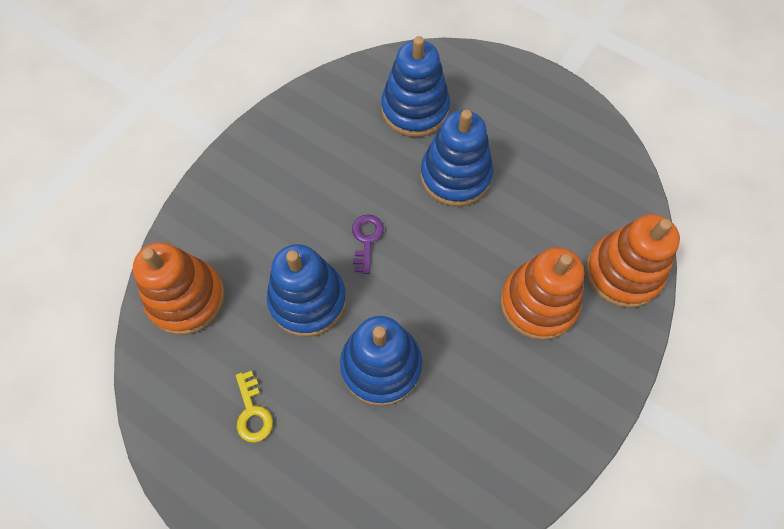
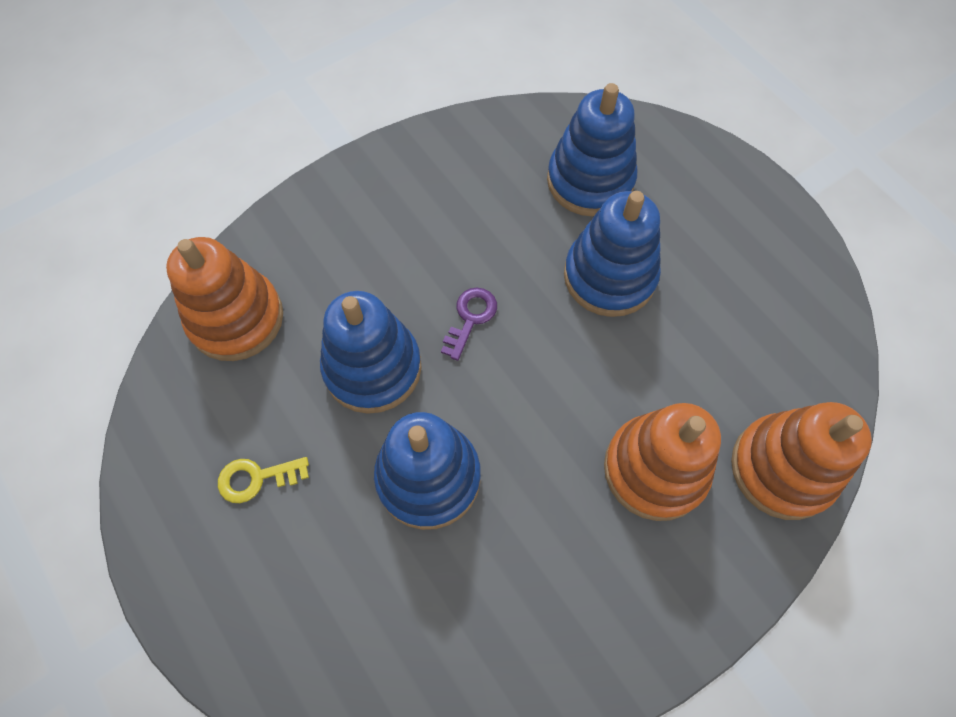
camera: 20 degrees right, 0 degrees up
(252, 412) = (256, 478): yellow key -> yellow key turned 75 degrees clockwise

